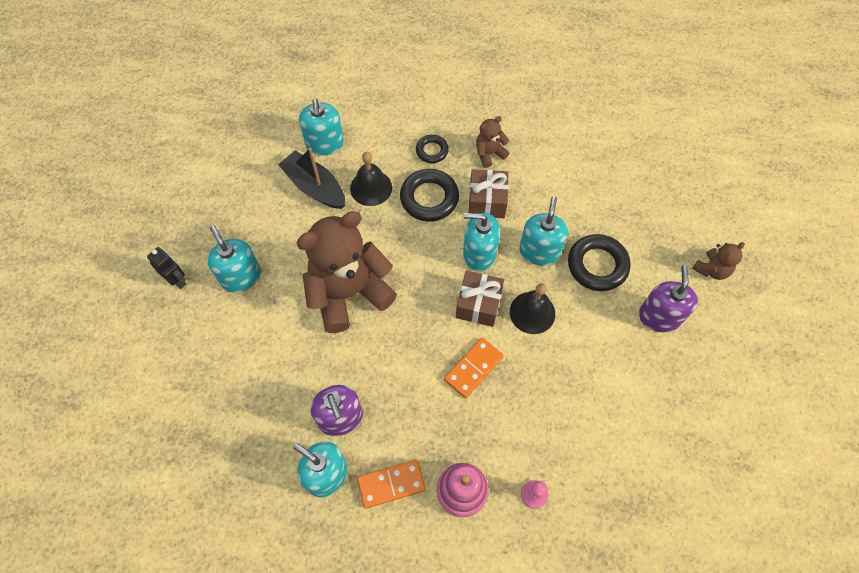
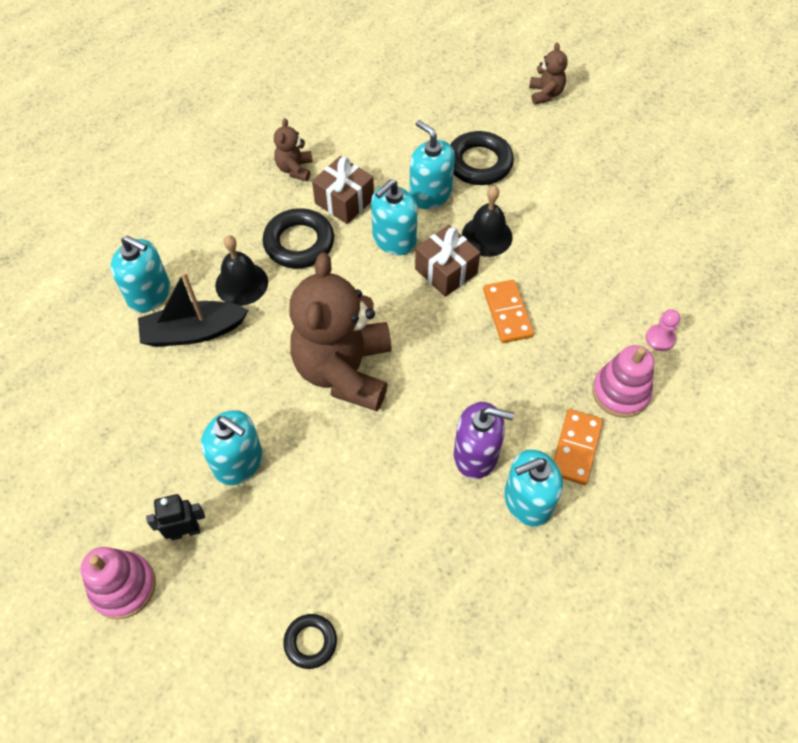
camera: 55 degrees left, 5 degrees down
(124, 272) = (123, 586): none -> pink stacking toy
(241, 276) = (238, 462): turquoise soap dispenser -> turquoise soap dispenser turned 150 degrees counterclockwise
(432, 151) = (248, 210): black ring -> black ring (310, 642)
(659, 317) = (561, 153): purple soap dispenser -> none

